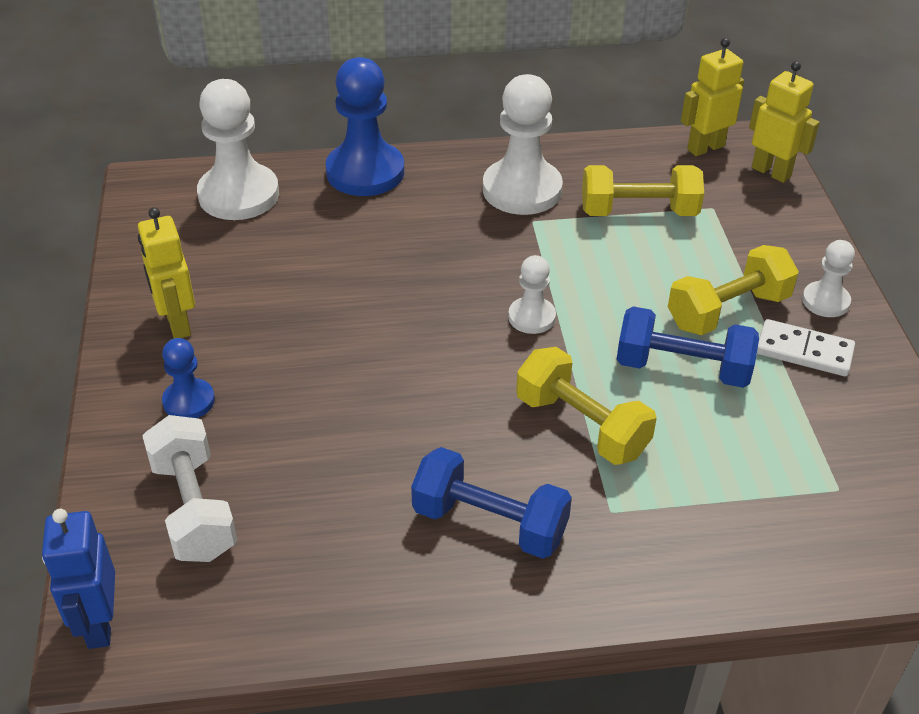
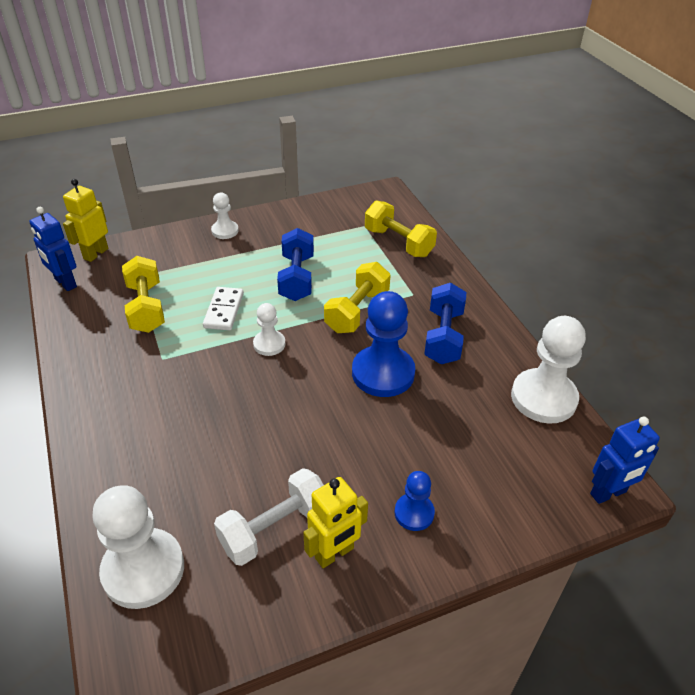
camera: 105 degrees left, 0 degrees up
(194, 508) = (503, 475): white dumbbell -> white dumbbell (275, 528)
(365, 172) = (101, 476): blue pawn -> blue pawn (383, 373)
(522, 190) = (123, 370): white pawn -> white pawn (543, 398)
(705, 147) = (65, 283): yellow robot -> blue robot
(728, 311) = (242, 264): yellow dumbbell -> yellow dumbbell (398, 242)
(804, 351) = (269, 237): white domino -> white domino (224, 310)

